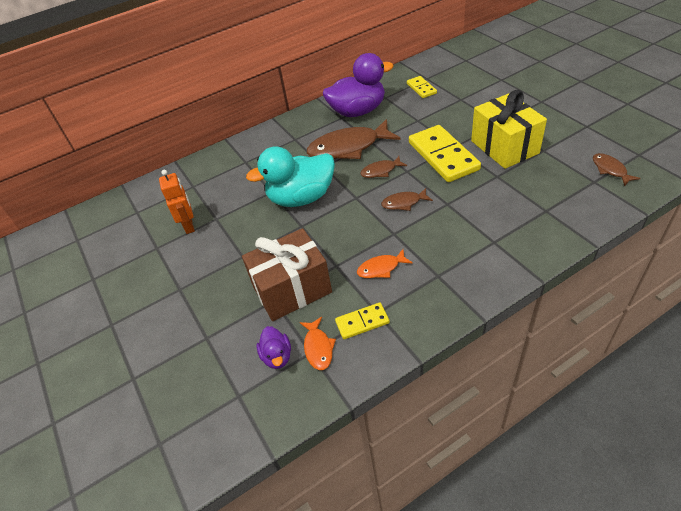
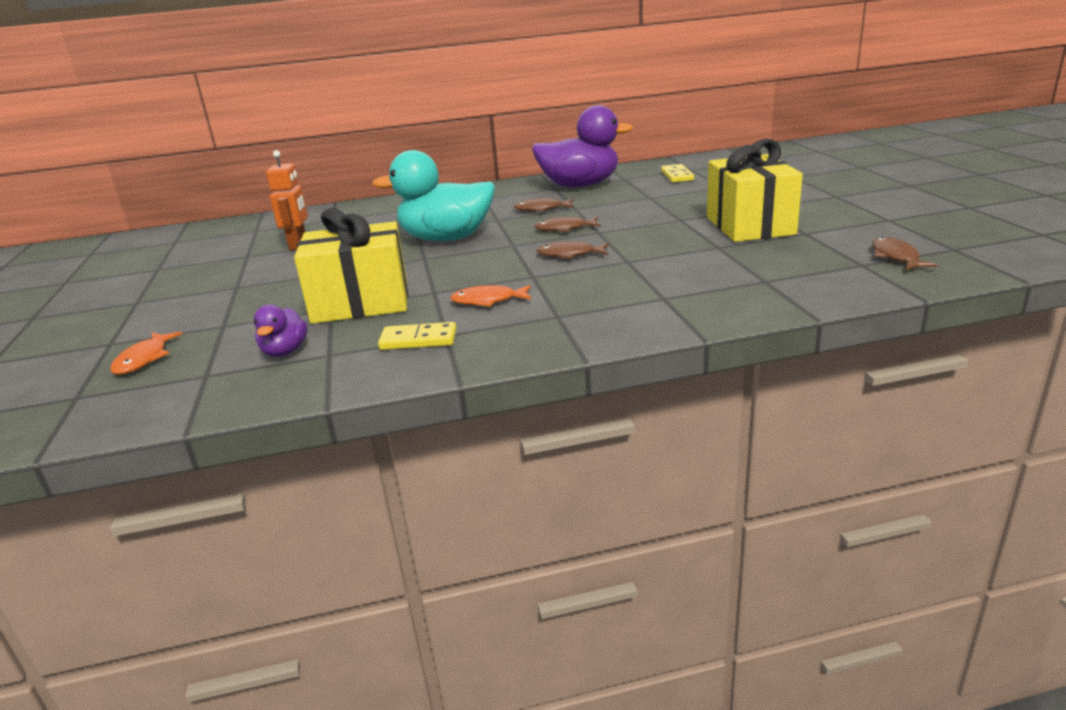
camera: 15 degrees right, 20 degrees down
(292, 289) = (361, 303): brown gift -> yellow gift
(318, 348) = (341, 352): orange fish -> orange fish (144, 359)
(348, 148) = (541, 209): brown fish -> brown fish, size x0.48
(443, 156) = (657, 225): yellow domino -> none

